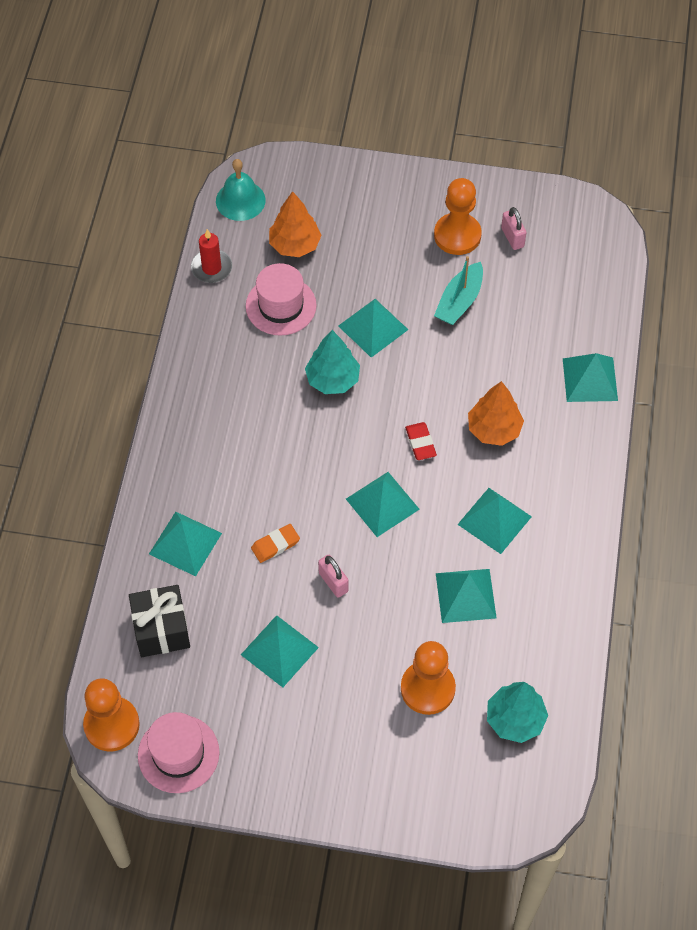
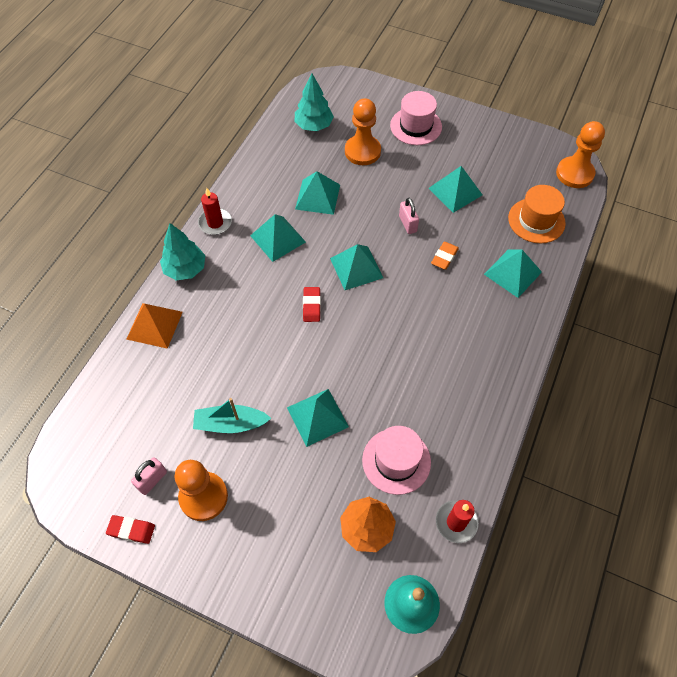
camera: 165 degrees left, 0 degrees up
(161, 629) = (536, 220): black gift -> orange hat
(178, 754) = (531, 150): pink hat -> pink hat (416, 126)
(275, 545) = (444, 257): orange eraser -> orange eraser turned 45 degrees counterclockwise
(333, 379) = (367, 376): turquoise tree -> turquoise tree (185, 269)
(459, 301) = (230, 424): turquoise boat -> turquoise boat turned 135 degrees counterclockwise
(494, 429) = (250, 303): orange tree -> none
(510, 197) = (131, 530): none -> red eraser
(512, 237) = (152, 480): pink padlock -> pink padlock turned 45 degrees clockwise
(583, 523) = (215, 223): none -> red candle
(590, 379) = (154, 325): turquoise pyramid -> orange pyramid

